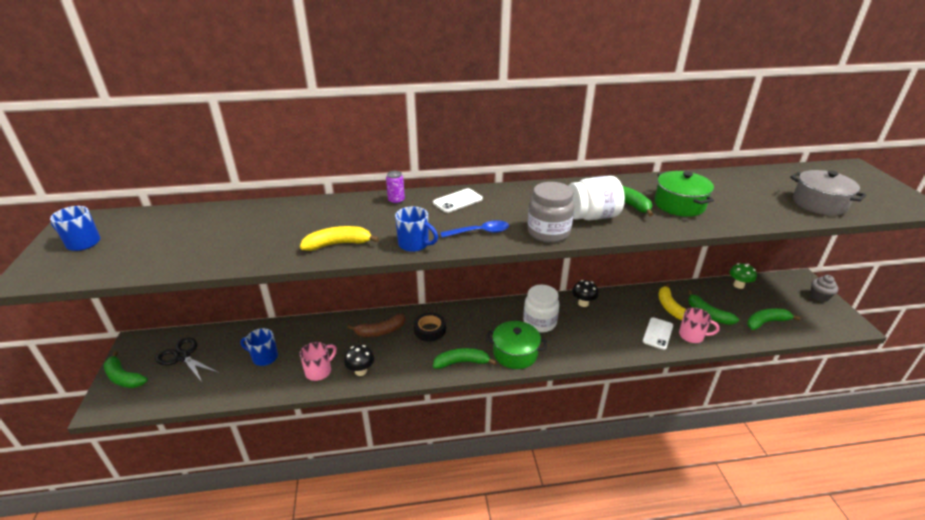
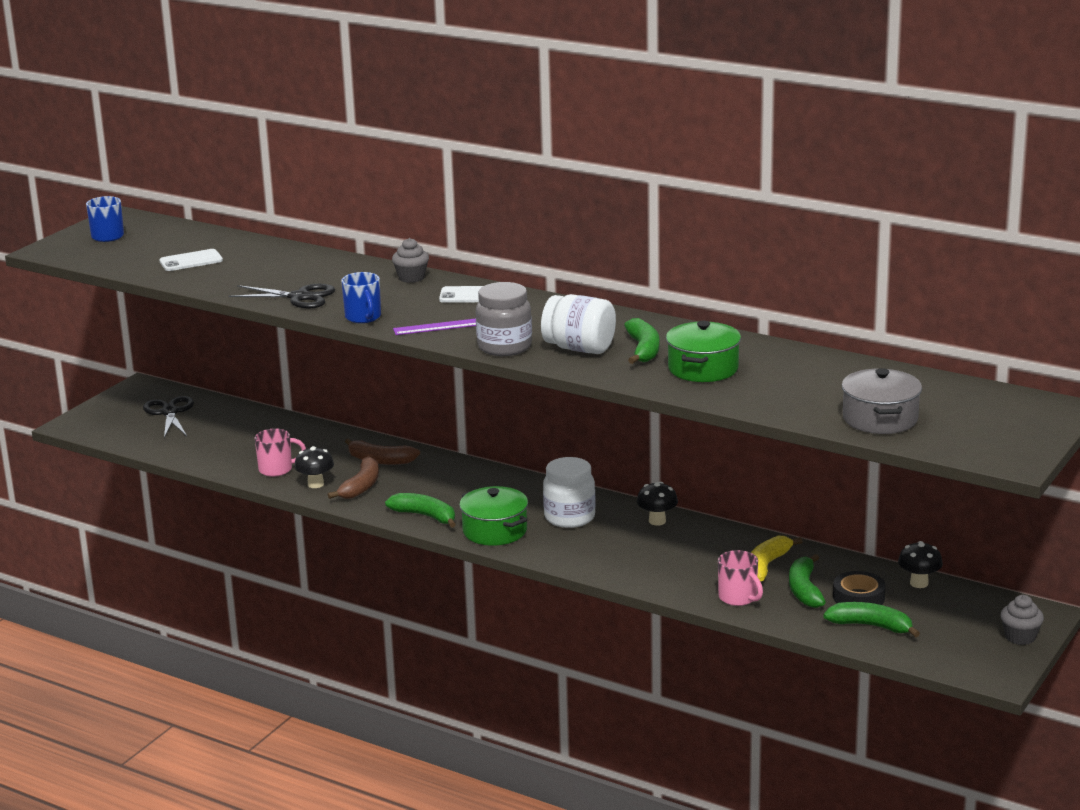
camera: 40 degrees right, 10 degrees down
(124, 377) = (106, 410): green banana -> none
(264, 357) = (240, 440): blue mug -> none
(338, 244) = (299, 297): yellow banana -> black scissors
(393, 358) = (361, 486): none -> brown banana
(396, 200) = (411, 278): purple can -> grey cupcake
(429, 330) = (433, 478): black tape -> black tape (858, 597)
(480, 232) = (440, 327): blue spoon -> purple ruler
(658, 333) = (698, 579): white phone -> white phone (191, 261)
(738, 285) = (919, 583): green mushroom -> black mushroom

